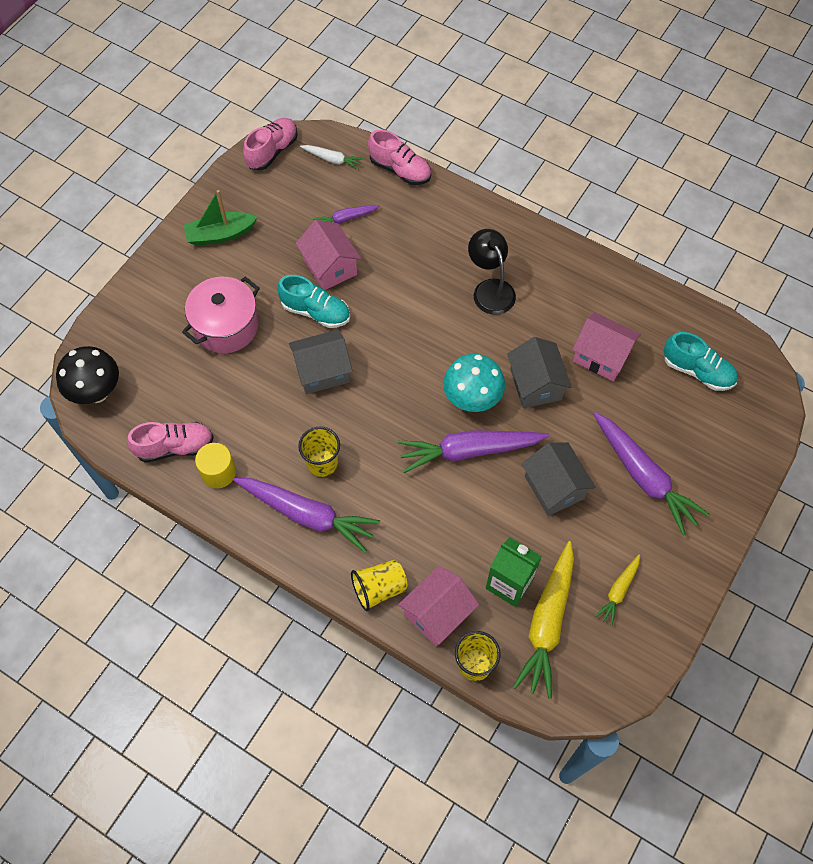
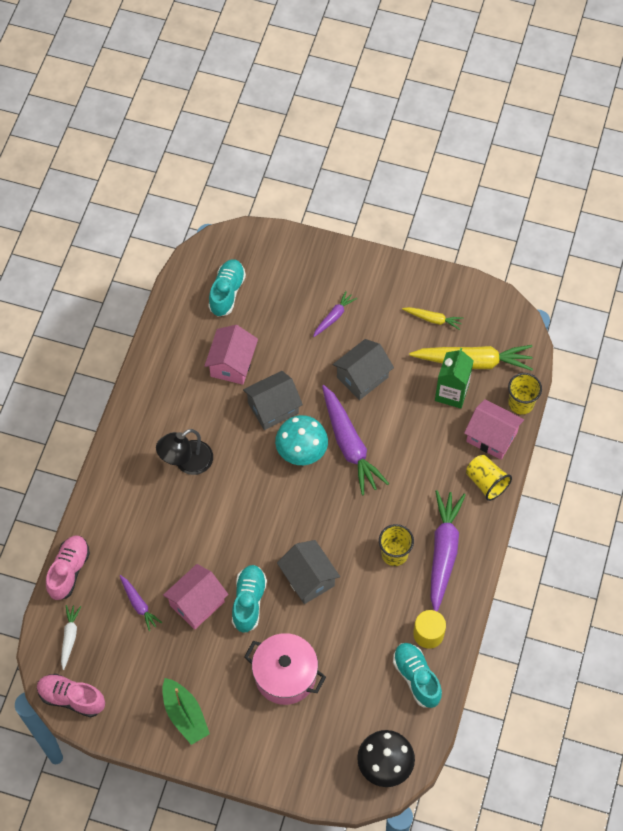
camera: 105 degrees left, 0 degrees up
(175, 447) = (416, 678): pink shoe -> turquoise shoe
(643, 476) = (334, 317): purple carrot -> purple carrot, size x0.51

